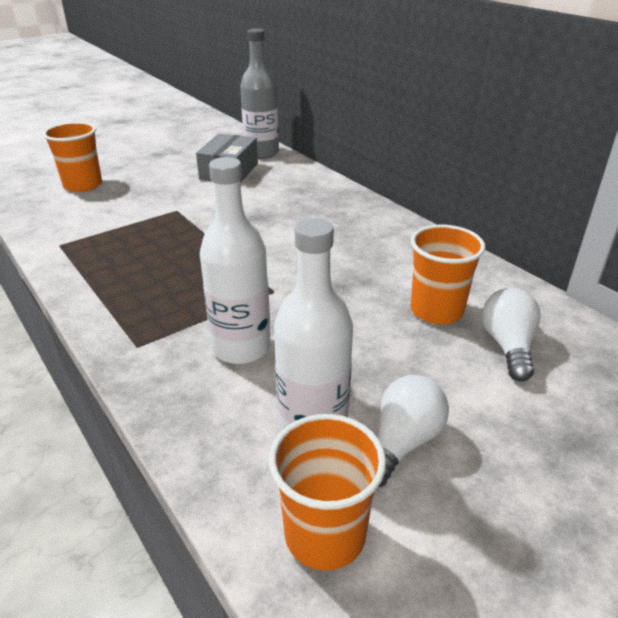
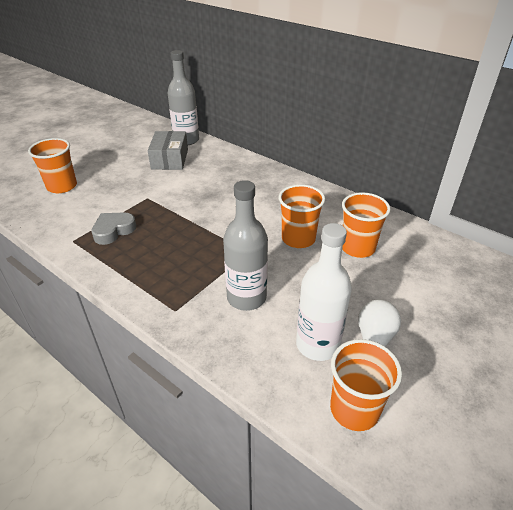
camera: 15 degrees left, 5 degrees up
(114, 241) = (113, 231): none -> grey heart
(241, 347) = (246, 297): white bottle -> grey bottle
(353, 286) = (298, 239): none -> orange cup
(508, 346) = (409, 265): white light bulb -> none

